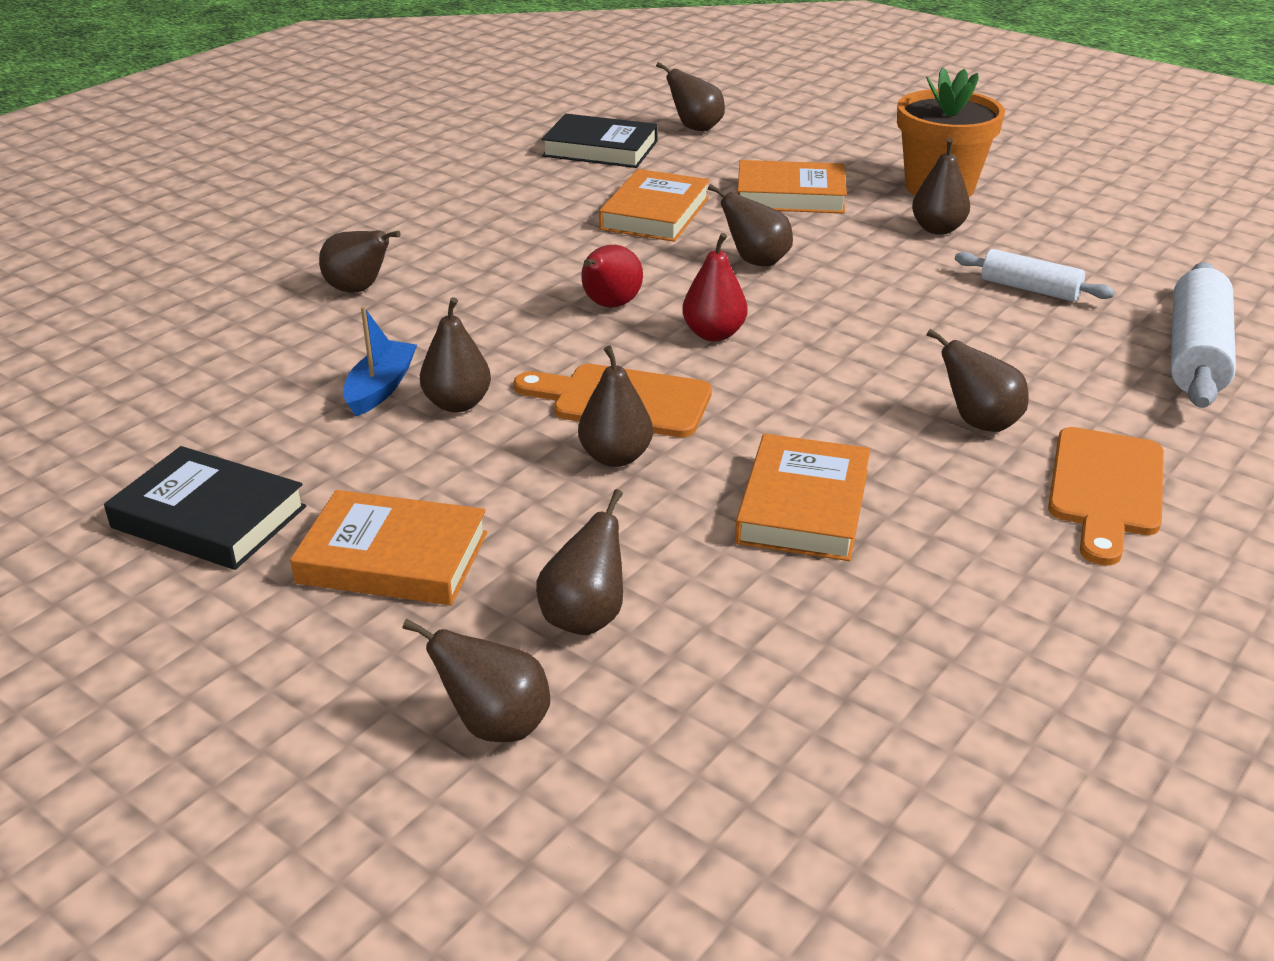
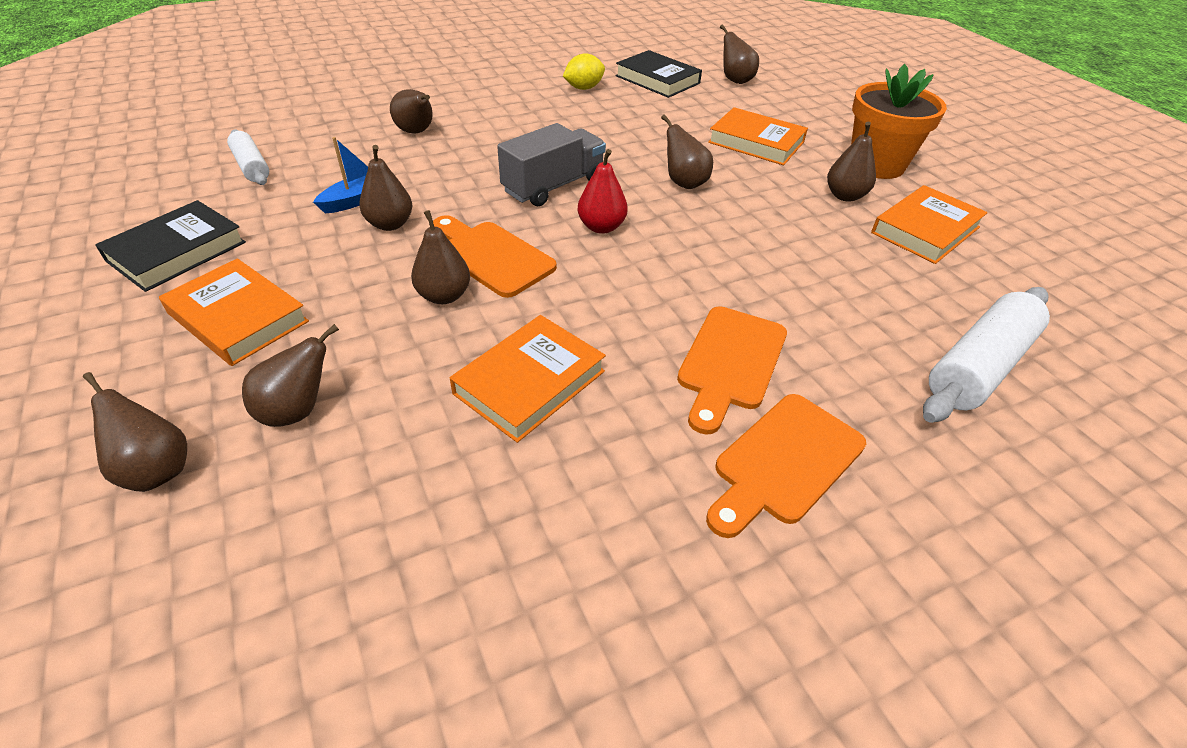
camera: 25 degrees right, 10 degrees up
(209, 517) = (177, 251): black book -> black book turned 75 degrees clockwise
(518, 181) = (584, 88): none -> yellow lemon
(609, 305) = (553, 186): red pear -> grey truck
(655, 213) = (649, 131): orange book -> orange book (925, 230)
(979, 422) = (730, 362): brown pear -> orange cutting board
(1030, 289) = (877, 264): white rolling pin -> white rolling pin (252, 167)

